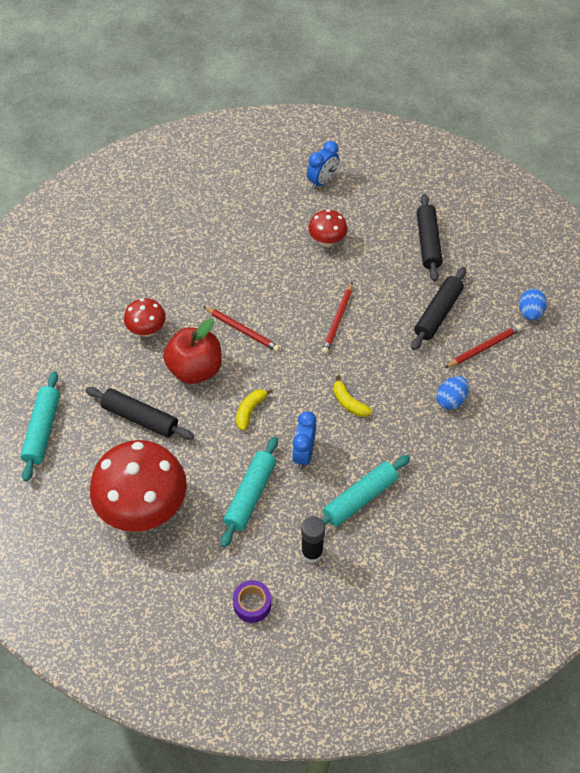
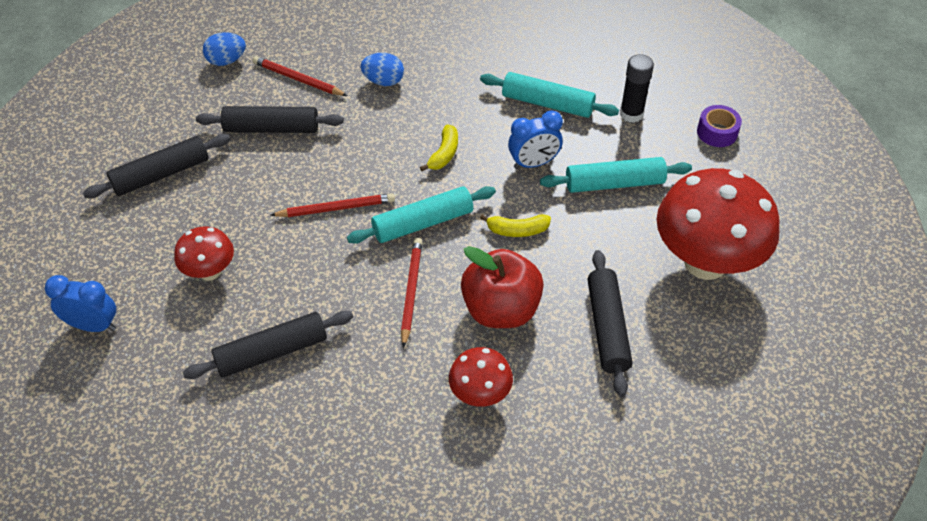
camera: 120 degrees left, 5 degrees down
(43, 430) = (705, 421): turquoise rolling pin -> turquoise rolling pin (422, 223)
(247, 249) = (271, 352): none -> black rolling pin

